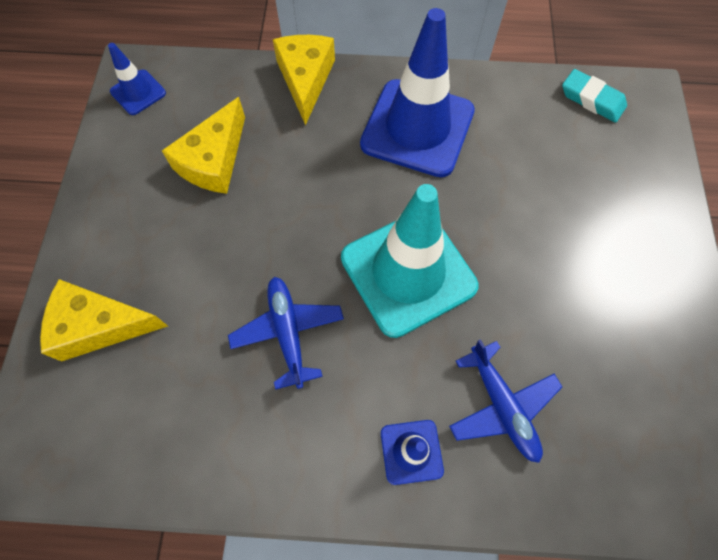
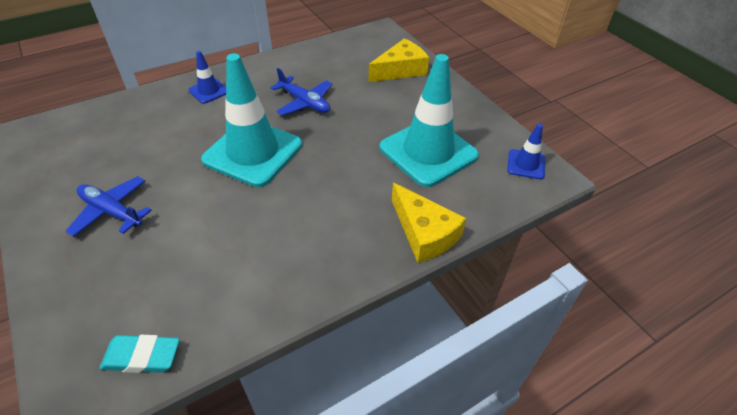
camera: 145 degrees right, 20 degrees down
(214, 160) = (428, 152): yellow cheese -> turquoise traffic cone
(417, 128) = (303, 241): blue traffic cone -> none
(501, 406) = (165, 122): blue plane -> blue plane (112, 211)

